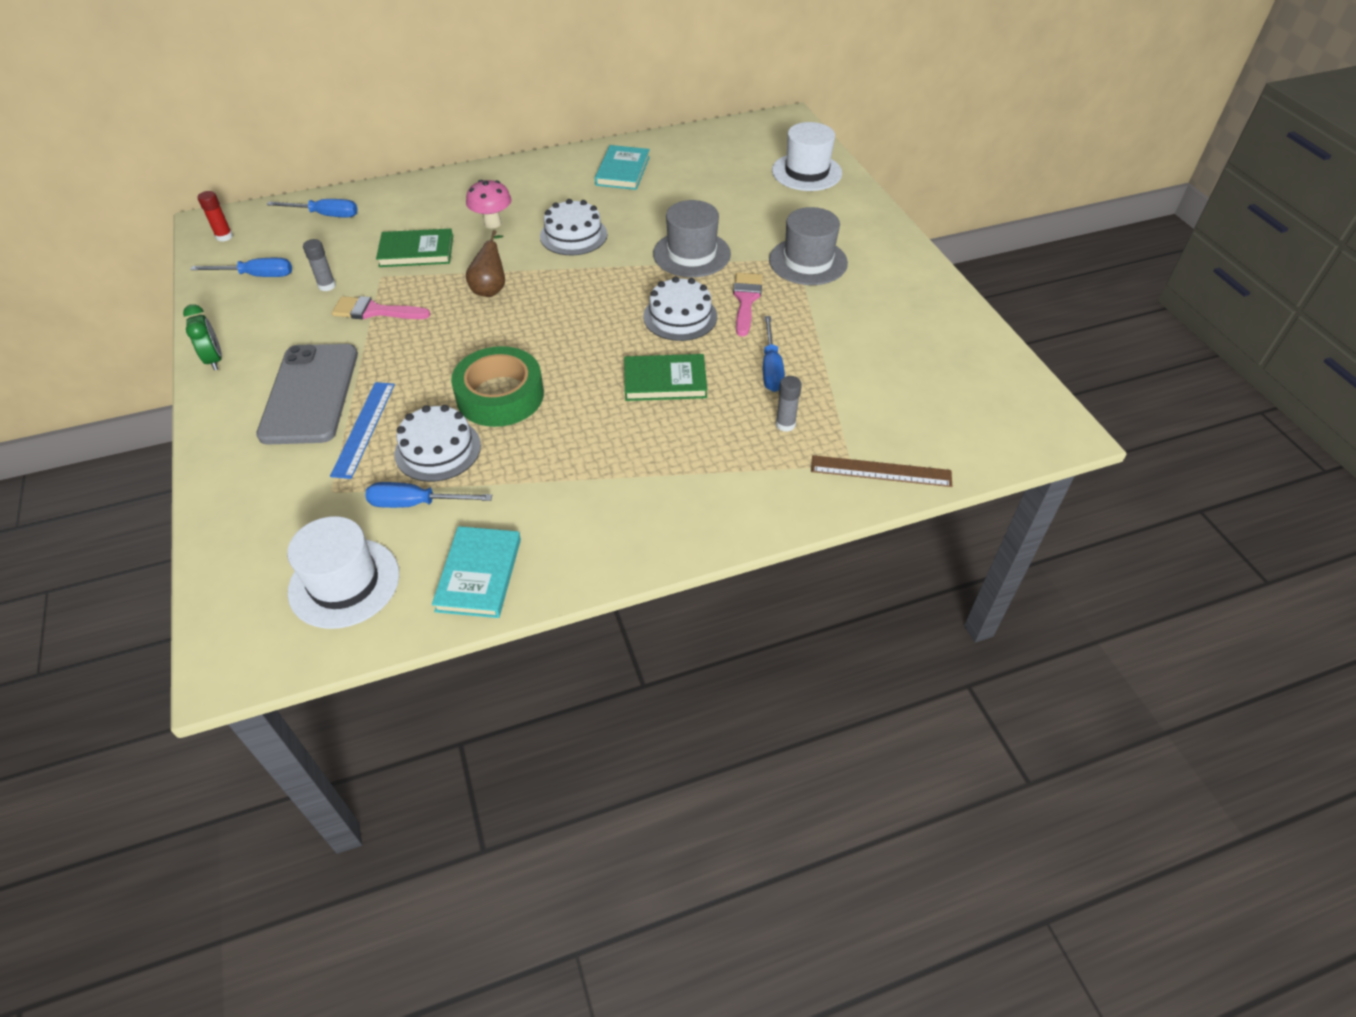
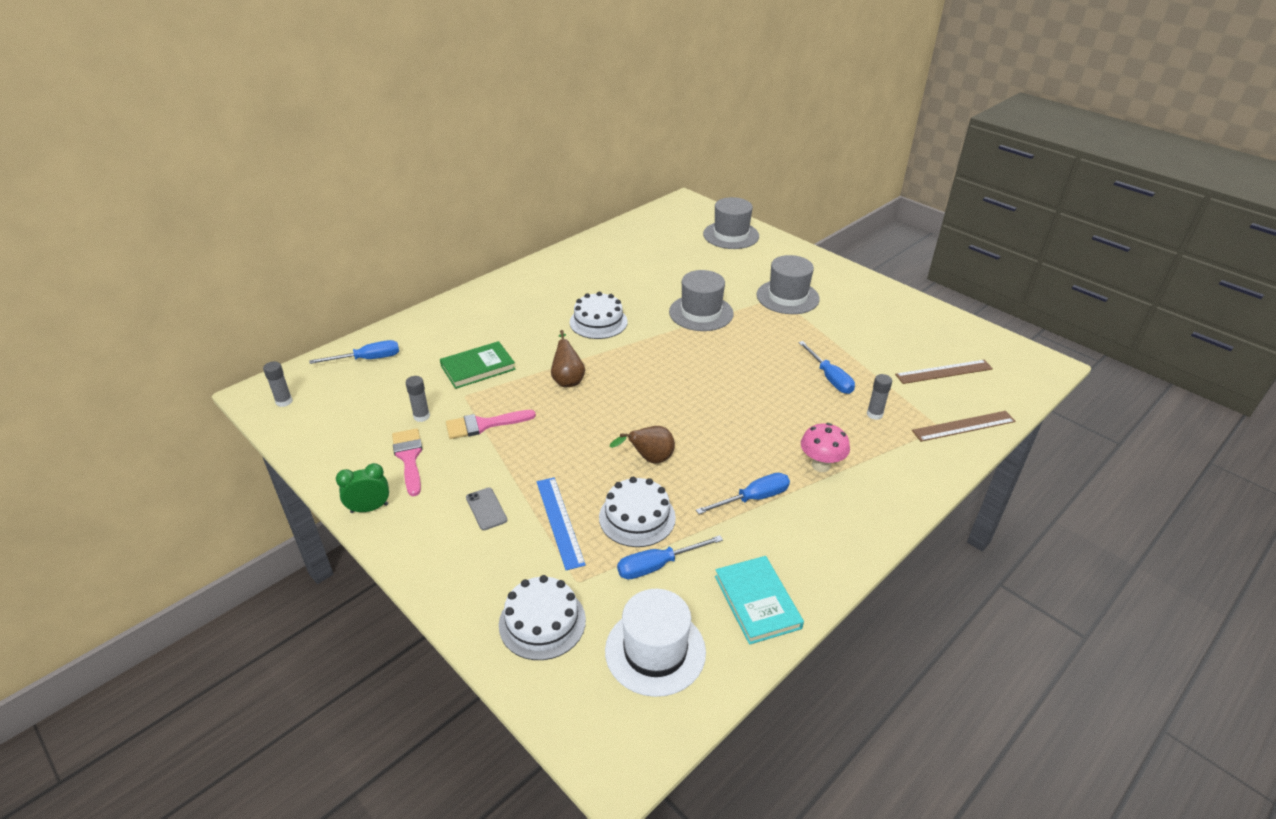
camera: 25 degrees left, 10 degrees down
(214, 359) = (369, 508): green clock -> green clock turned 60 degrees counterclockwise
(224, 236) = (284, 401): red glue stick -> grey glue stick
(257, 276) = (347, 426): blue screwdriver -> blue screwdriver (753, 498)
(310, 394) = (486, 509): grey phone -> grey phone, size x0.40
(492, 223) = (523, 329): pink mushroom -> pink mushroom (821, 465)
(500, 395) = (649, 459): green tape -> brown pear
(622, 171) = (594, 265): turquoise book -> none
(665, 381) = (764, 410): green book -> none
(680, 316) = (733, 360): white cake -> white cake (542, 622)
(746, 300) = (769, 335): pink brush -> pink brush (409, 458)
(806, 172) = (731, 235): white hat -> grey hat
(918, 401) = (944, 372): none -> brown ruler

